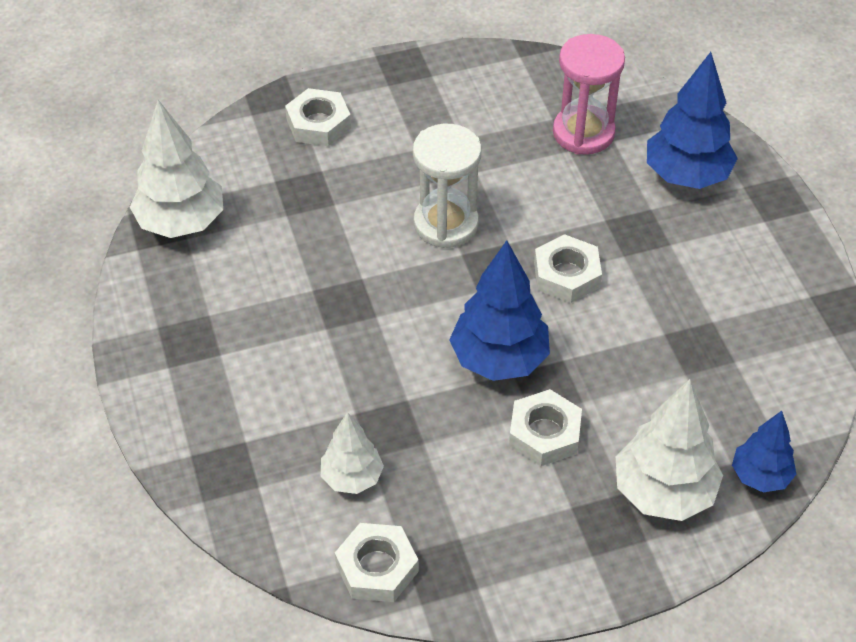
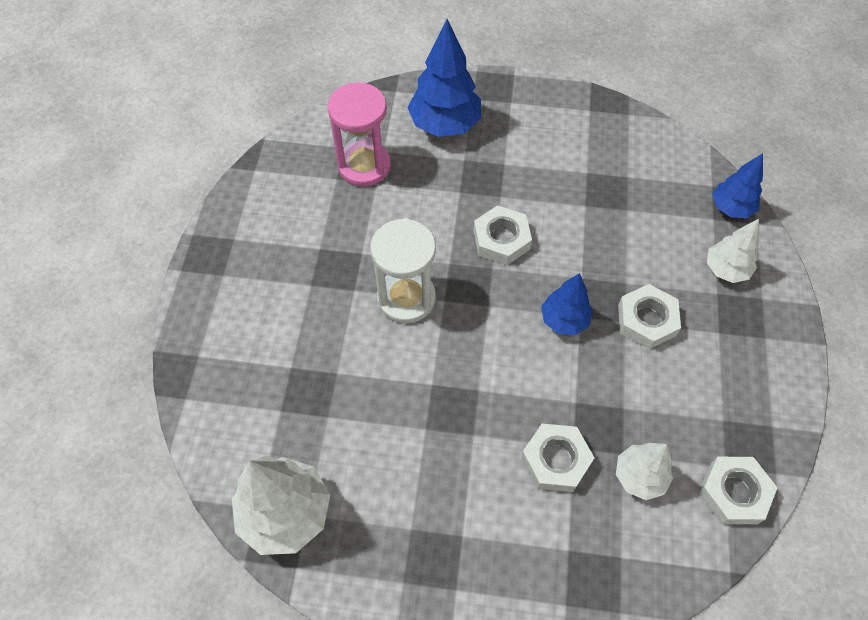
camera: 65 degrees left, 10 degrees up
(318, 124) = (234, 347): white nut -> white nut (555, 460)
(499, 360) = (564, 320): blue tree -> blue tree, size x0.60
(663, 492) = (725, 269): white tree -> white tree, size x0.60

